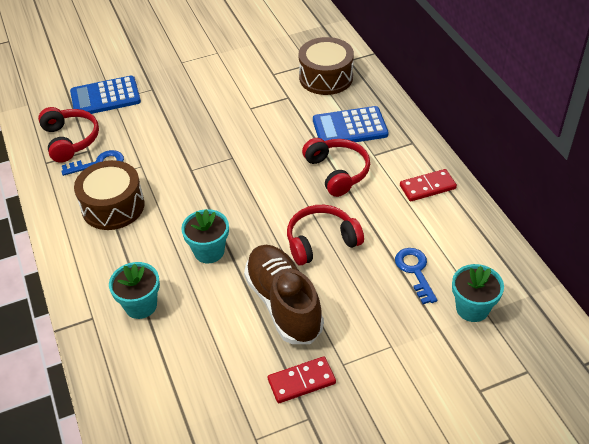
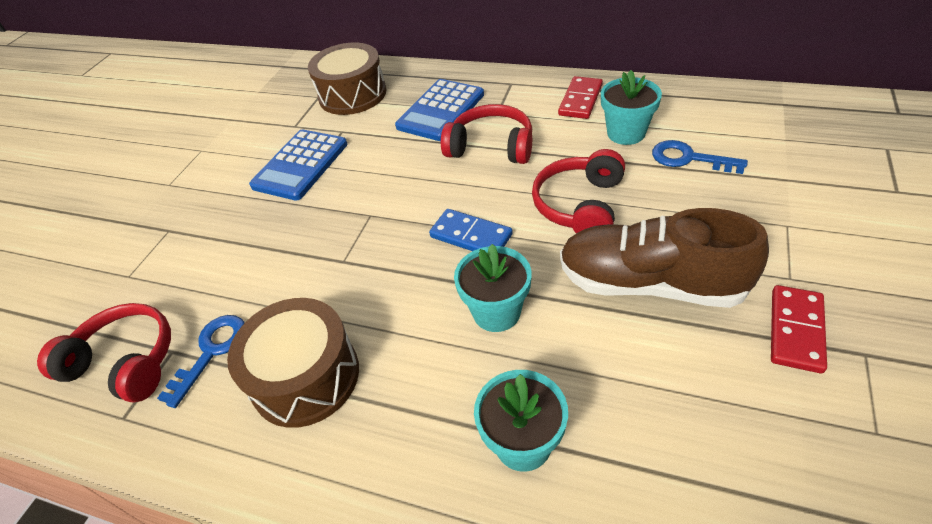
camera: 45 degrees left, 0 degrees up
(105, 97) = (112, 282): blue calculator -> blue calculator (300, 165)
(253, 209) = (471, 236): none -> blue domino
(472, 308) = (774, 145): turquoise flower pot -> turquoise flower pot (626, 133)

